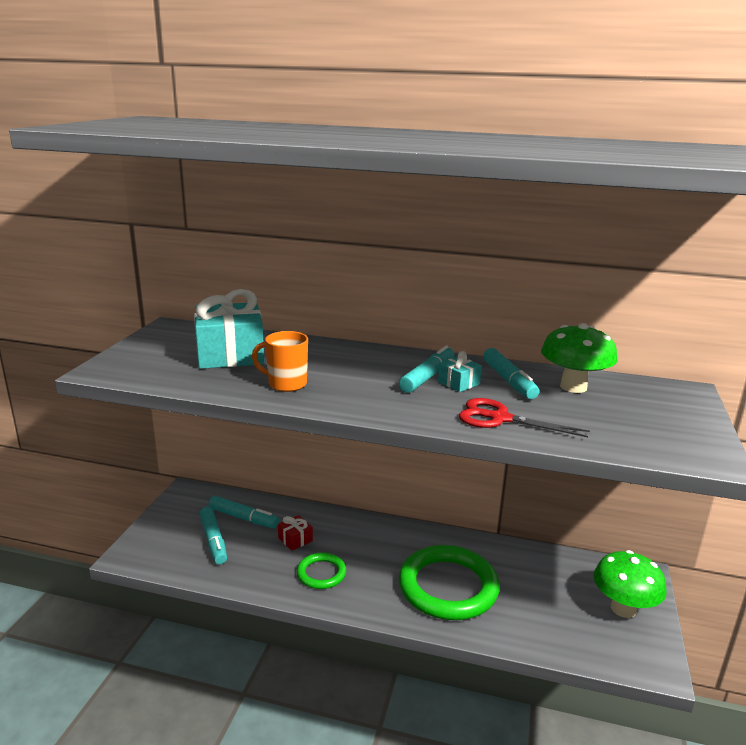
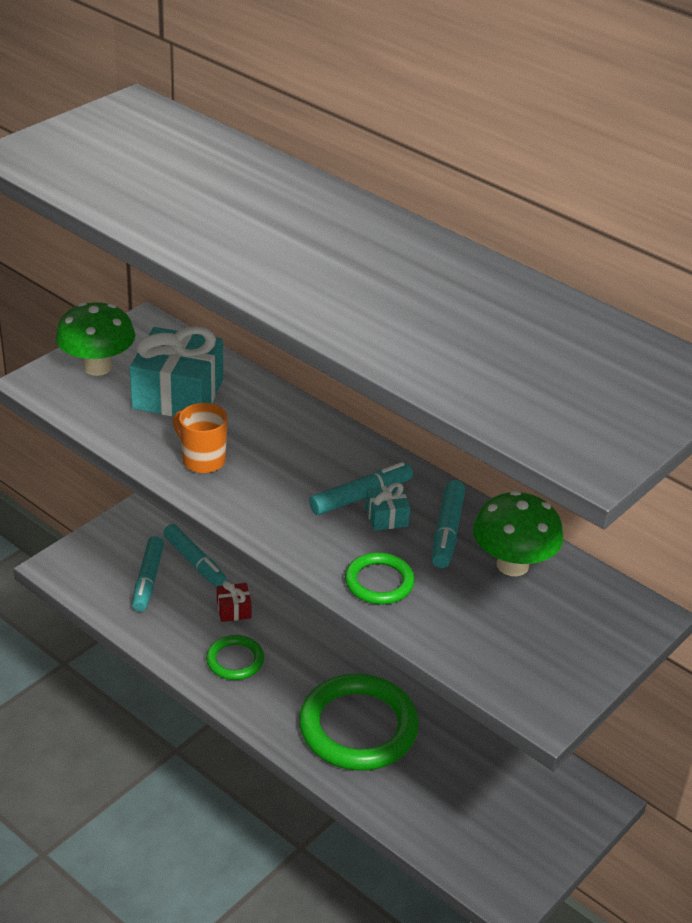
camera: 25 degrees right, 15 degrees up
(499, 418) = (379, 582): red scissors -> green ring
(623, 608) = (534, 828): green mushroom -> green mushroom (97, 367)

